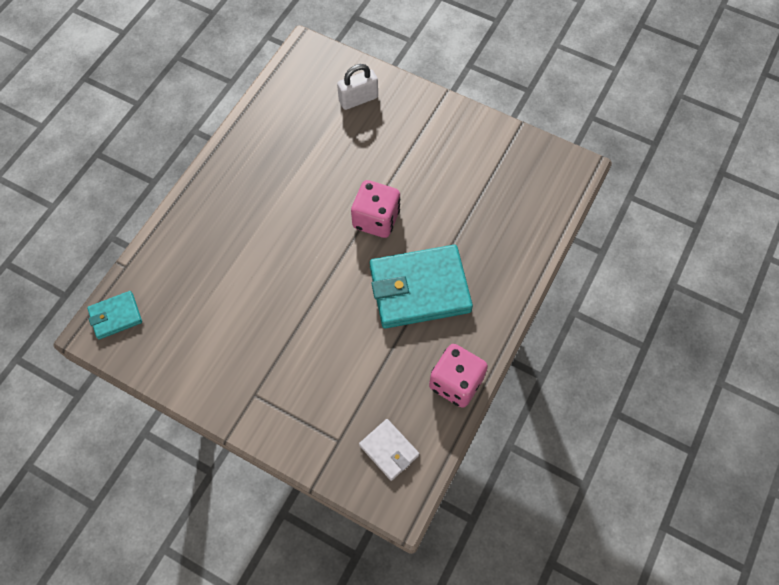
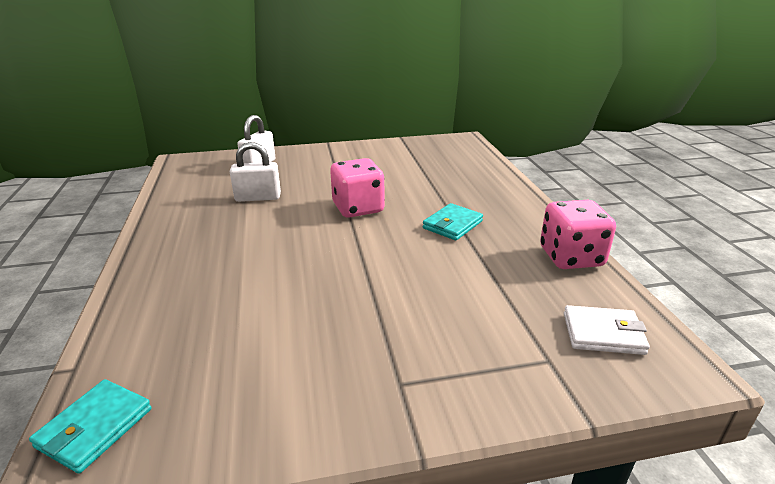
camera: 40 degrees left, 35 degrees down
(320, 154) = (258, 198): none -> white padlock
(419, 289) = (452, 225): turquoise wallet -> turquoise wallet, size x0.49

